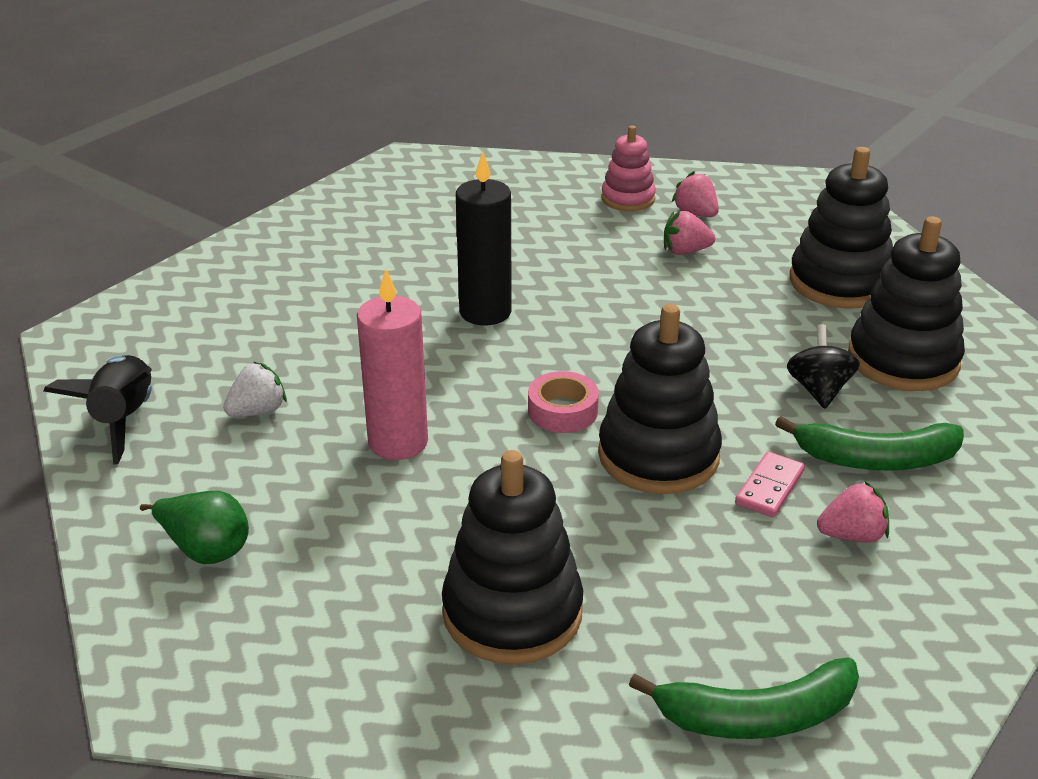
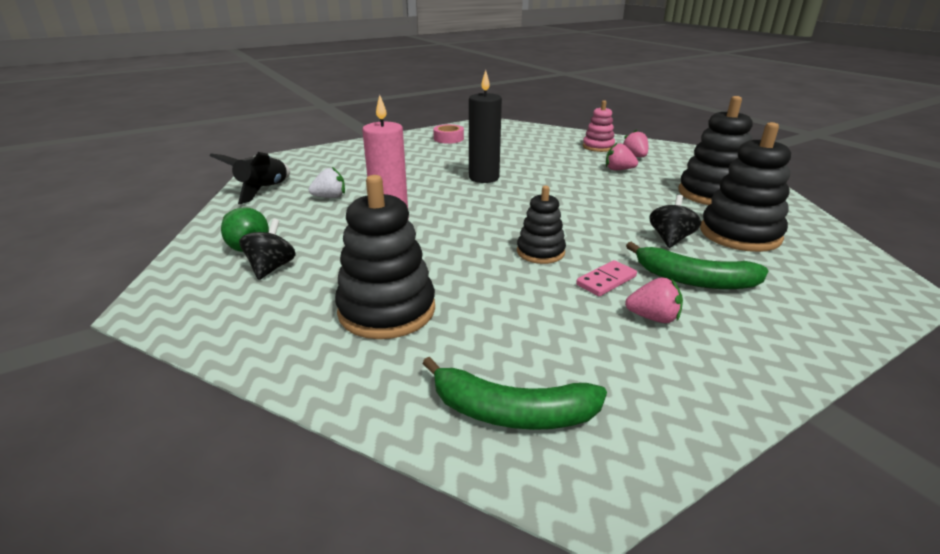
camera: 20 degrees right, 5 degrees down
(284, 581) = (271, 268): none -> black spinning top
(562, 411) = (495, 223): pink tape -> pink tape (448, 138)
(658, 455) = (540, 252): black stacking toy -> black stacking toy, size x0.59

